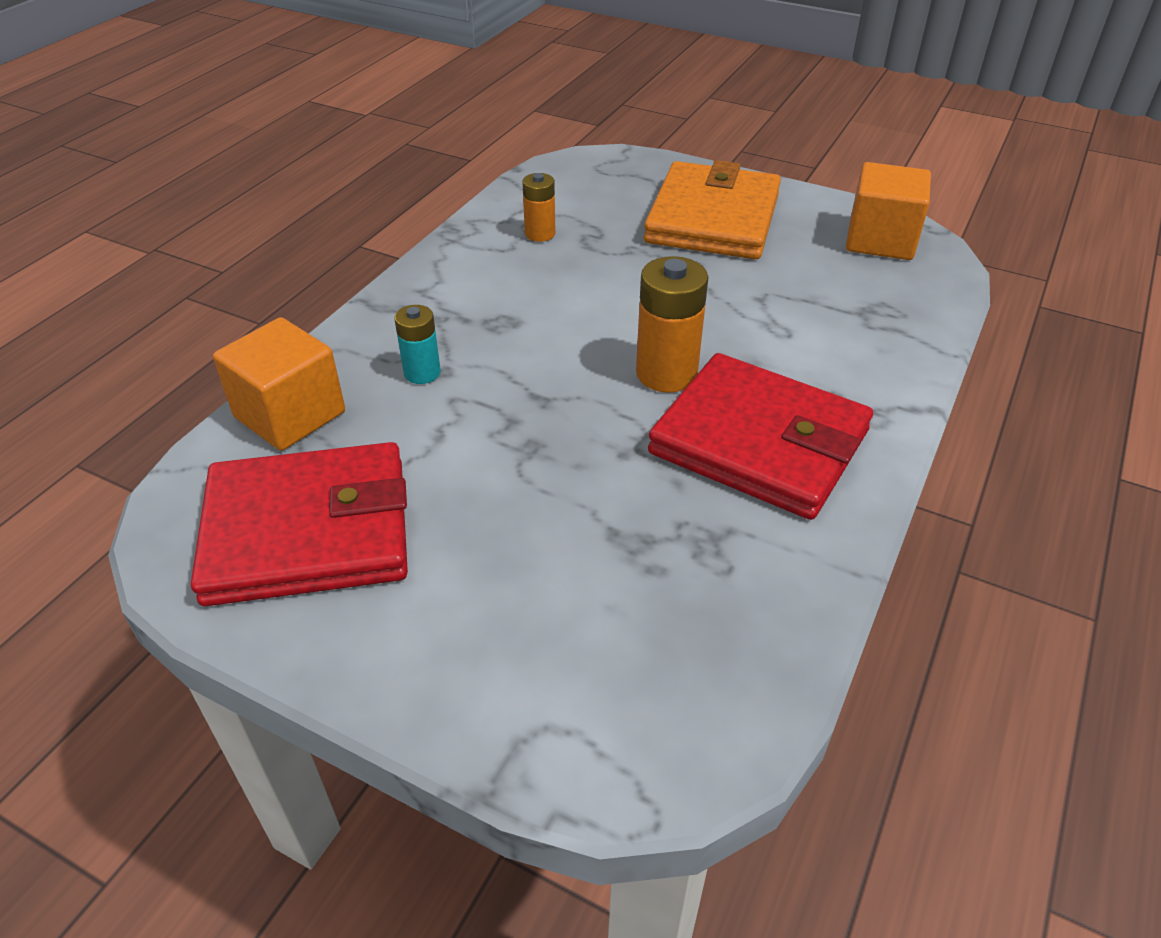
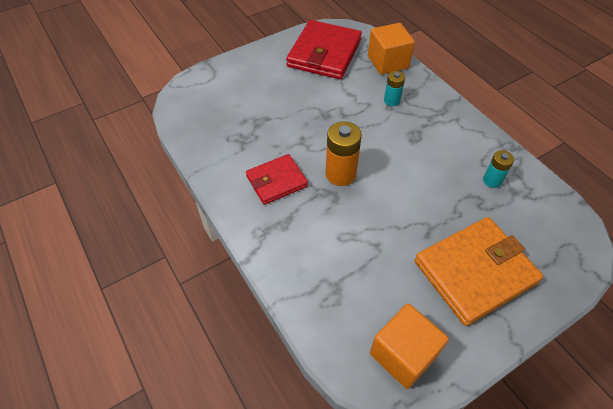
camera: 120 degrees right, 10 degrees up
(540, 234) = (492, 180): orange battery -> turquoise battery
(713, 218) = (475, 272): orange wallet -> orange wallet turned 75 degrees counterclockwise
(759, 442) = (276, 181): red wallet -> red wallet, size x0.59

